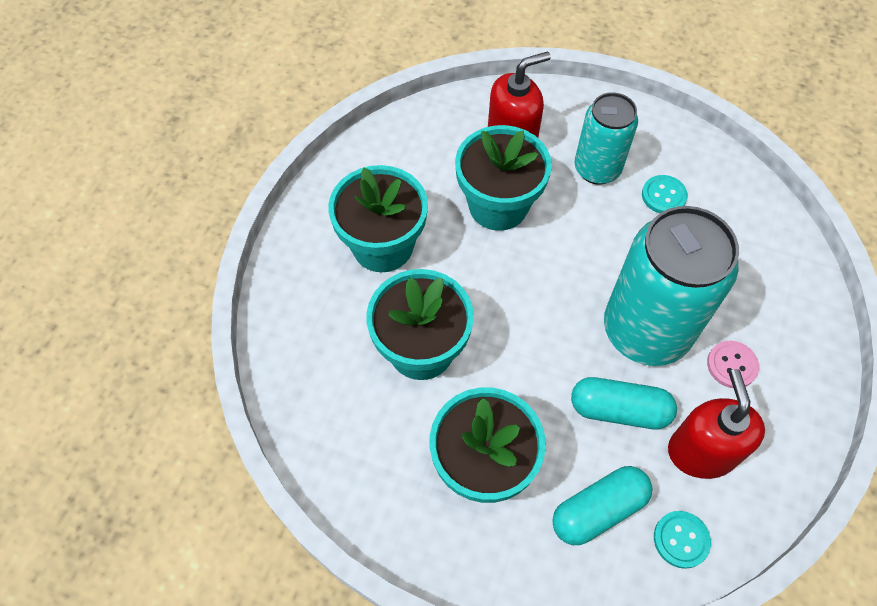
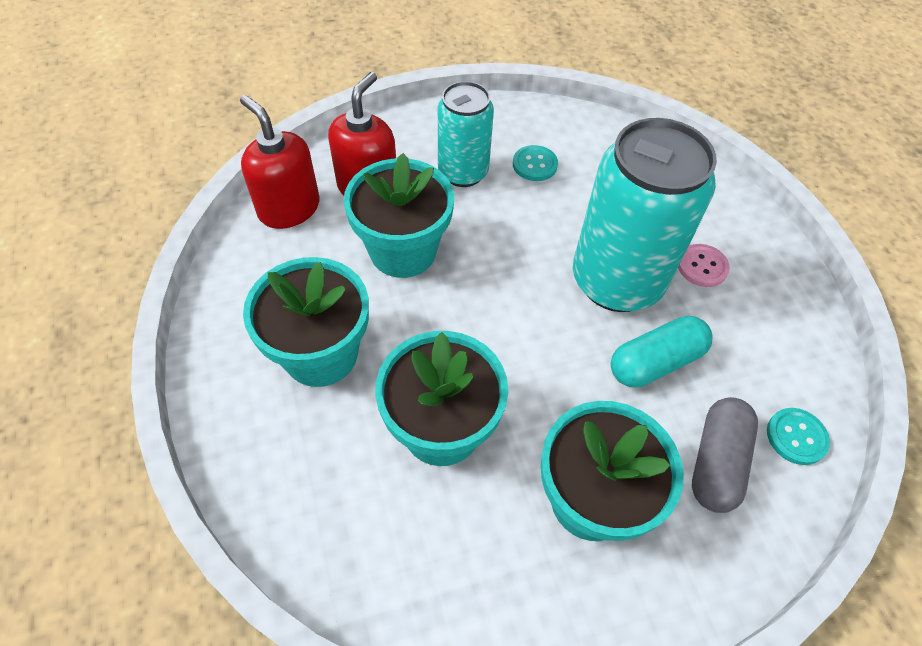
camera: 40 degrees left, 5 degrees down
(598, 510) = (716, 462): turquoise capsule -> grey capsule
(701, 451) = (744, 351): red soap dispenser -> red soap dispenser (289, 208)

